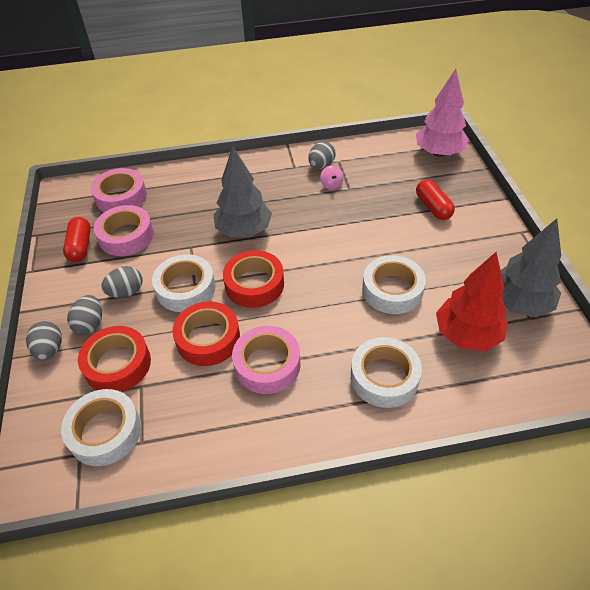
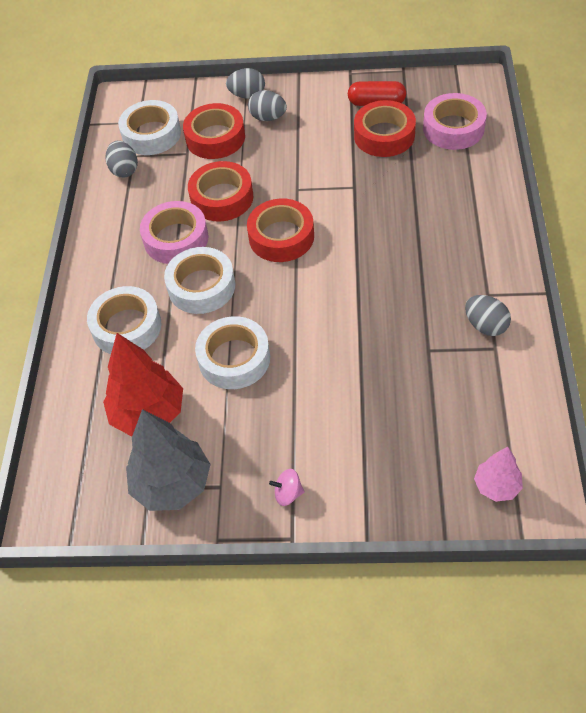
camera: 105 degrees right, 5 degrees up
(126, 236) = (384, 135): pink tape -> red tape
(126, 292) = (301, 139): grey egg -> grey egg (124, 170)
(185, 288) = (292, 182): white tape -> white tape (201, 286)
(244, 231) = (368, 233): grey tree -> none
(331, 185) = (440, 331): pink spinning top -> pink spinning top (288, 494)
(433, 207) = (368, 441): red capsule -> none
(438, 153) = (496, 486): pink tree -> pink tree, size x0.55

